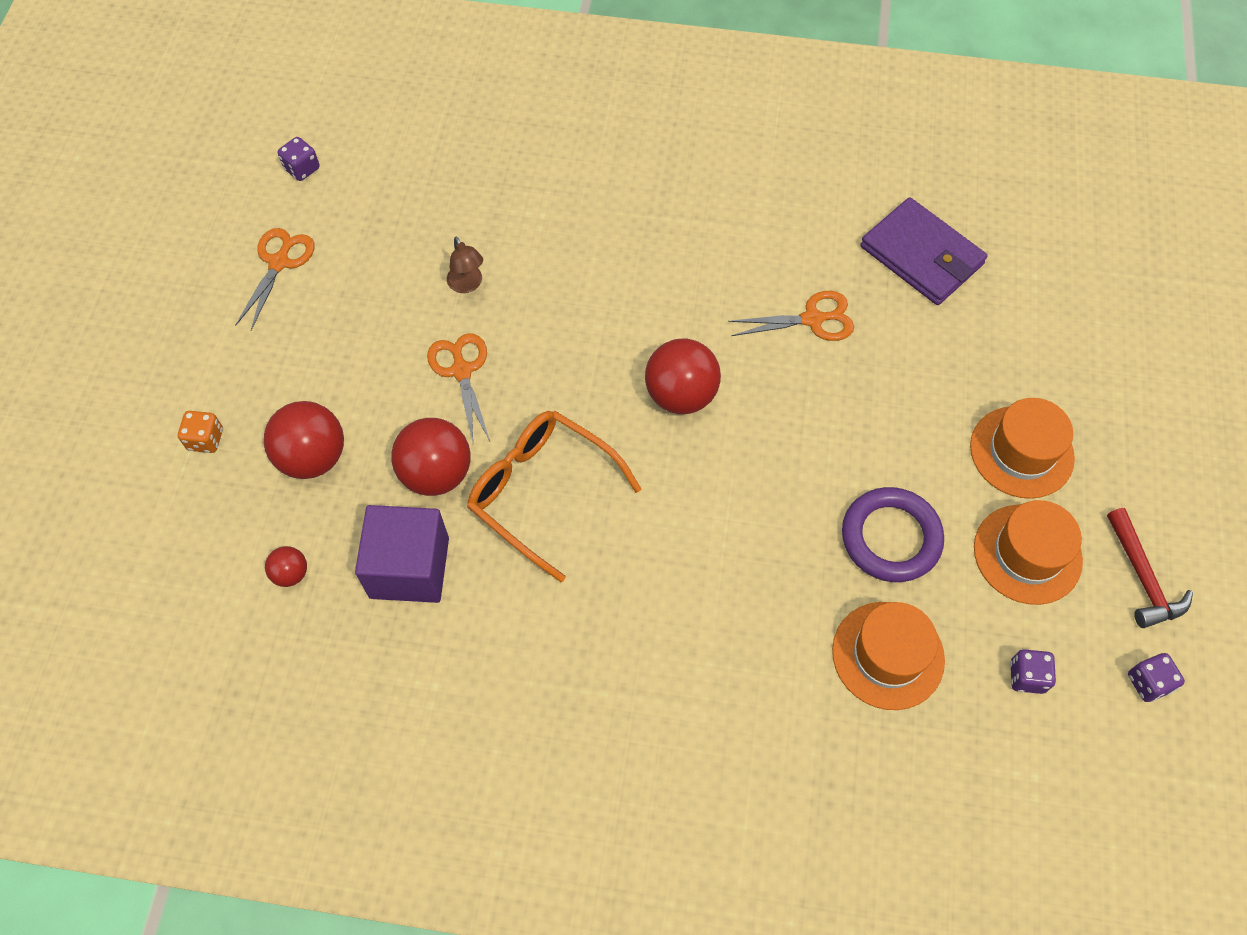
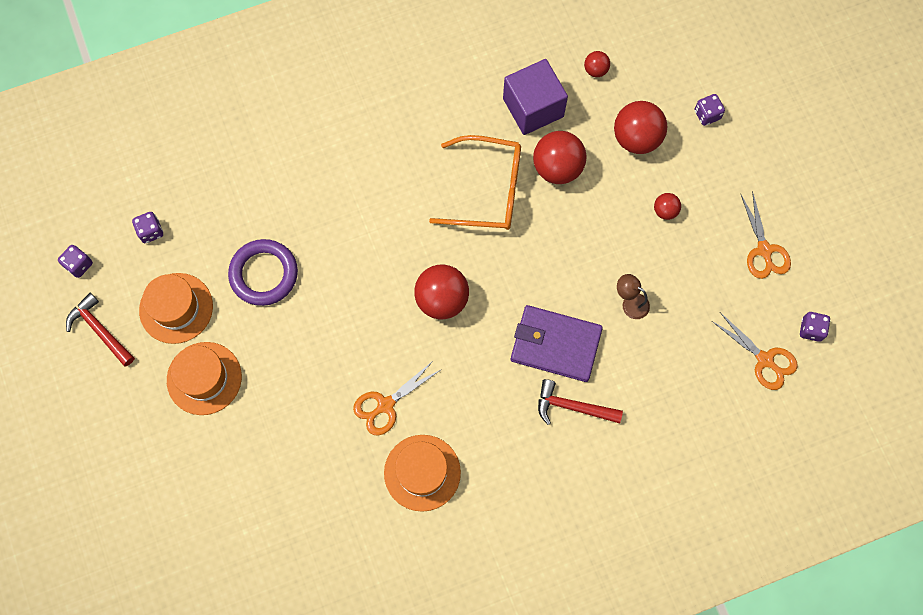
camera: 150 degrees right, 10 degrees up
(206, 439) = (707, 115): orange dice -> purple dice
(350, 357) = (665, 211): none -> red ball
(461, 371) = (590, 240): orange scissors -> orange scissors (765, 360)
(606, 221) = (572, 407): none -> red hammer
(888, 655) = (235, 202): orange hat -> orange hat (422, 472)
(922, 255) = (333, 504): purple wallet -> purple wallet (555, 345)

